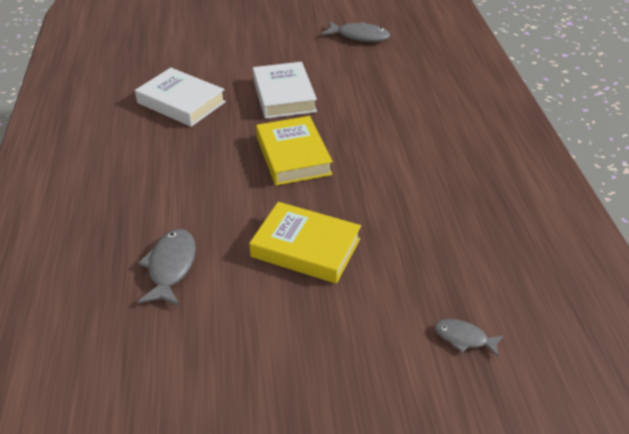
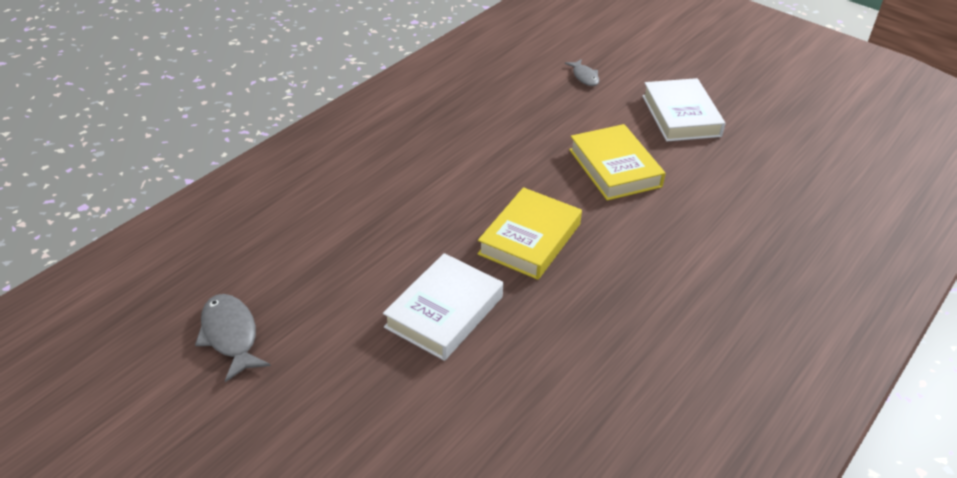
camera: 135 degrees left, 0 degrees up
(171, 267) = (731, 217): grey fish -> none
(181, 102) = (564, 388): white book -> white book (681, 116)

